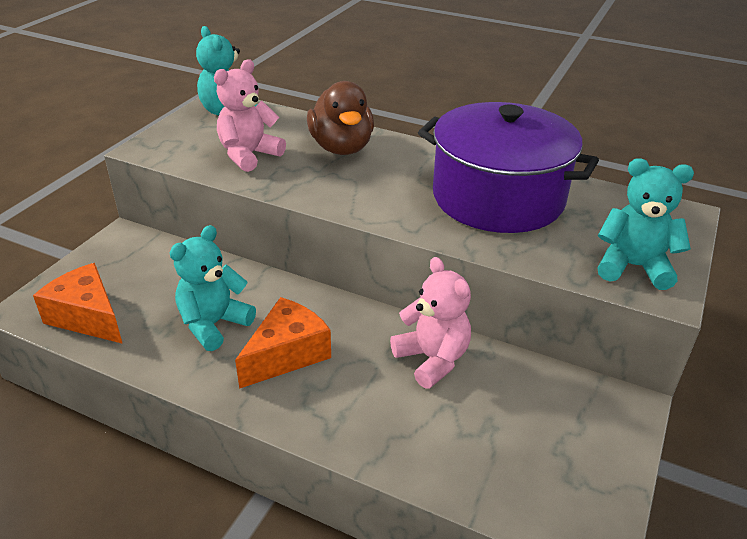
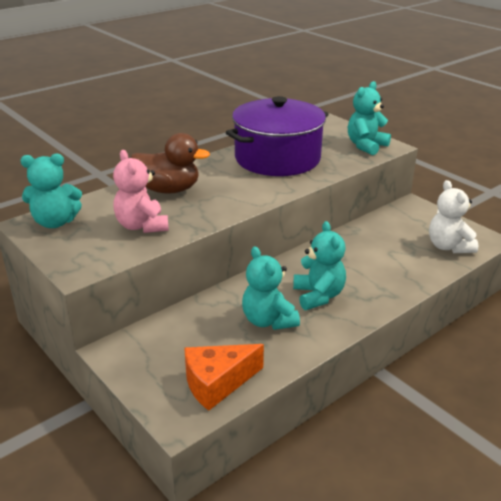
camera: 65 degrees left, 5 degrees down
(287, 354) = (318, 296): orange cheese -> turquoise teddy bear
(432, 359) = (351, 246): pink teddy bear -> none
(521, 480) = (448, 246): none -> white teddy bear

